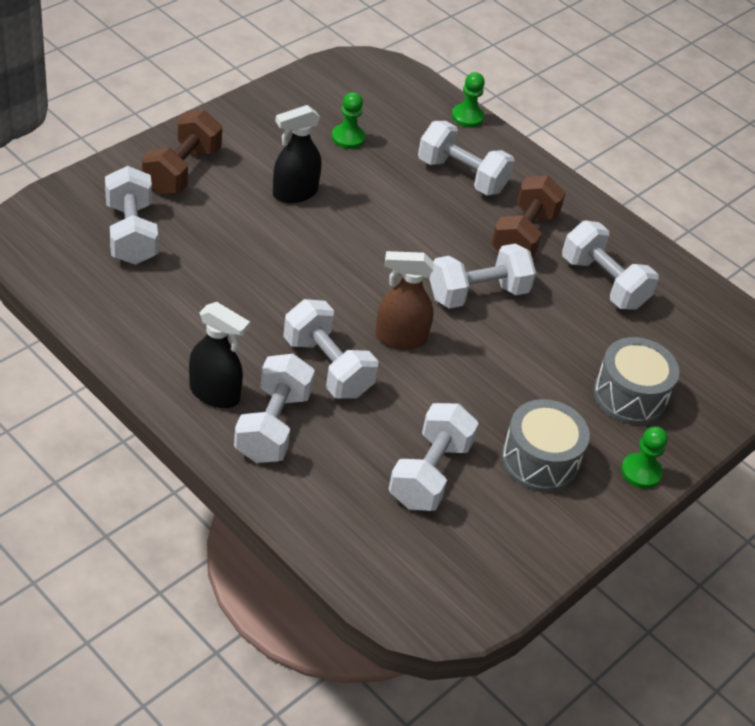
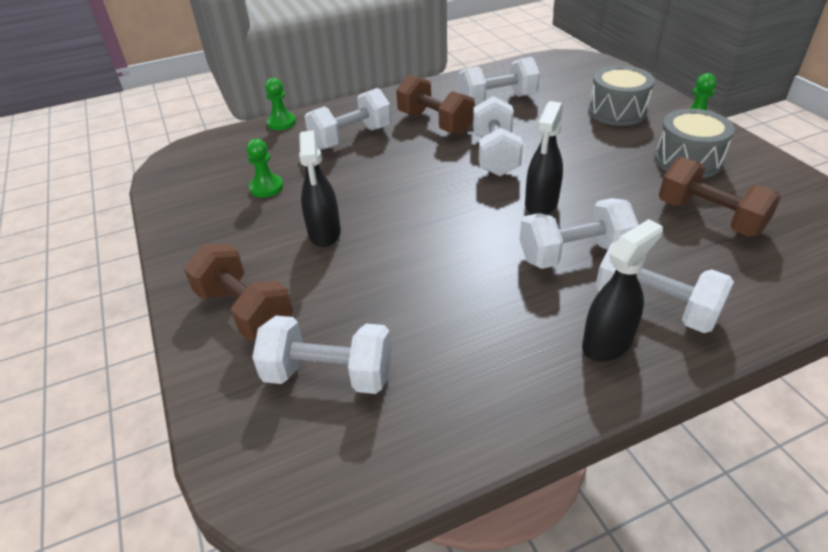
camera: 60 degrees left, 5 degrees down
(400, 338) = (541, 204): brown spray bottle -> black spray bottle
(429, 473) = (709, 217): white dumbbell -> brown dumbbell

